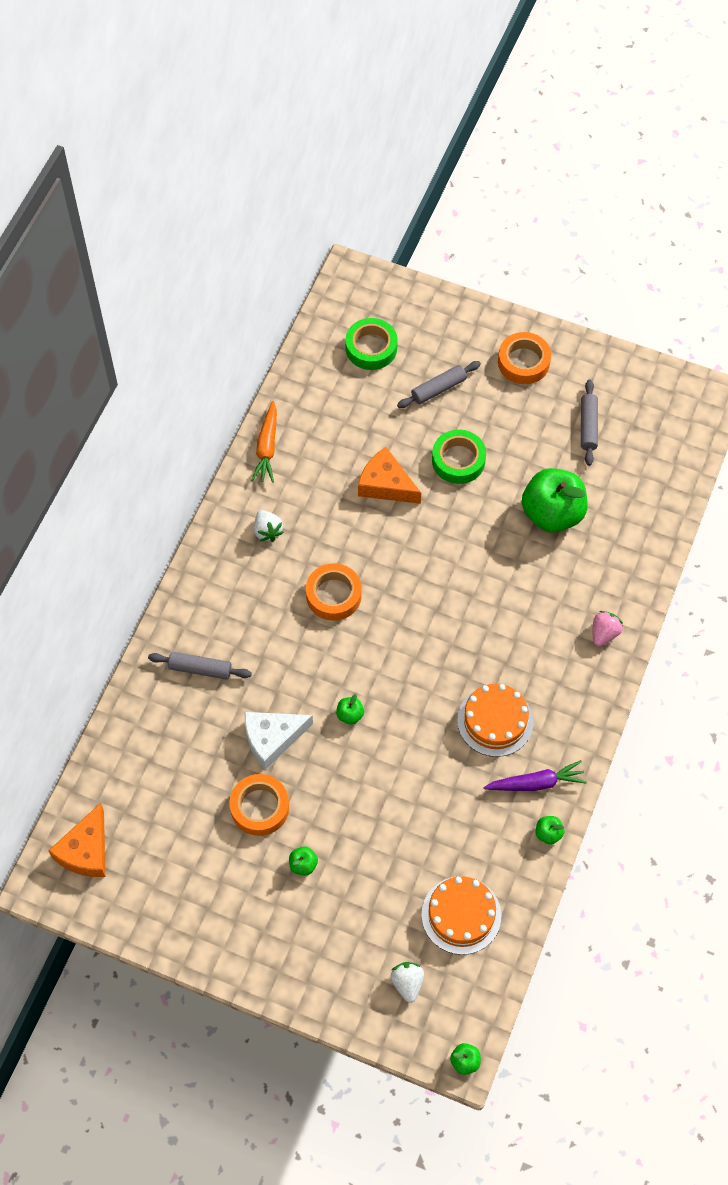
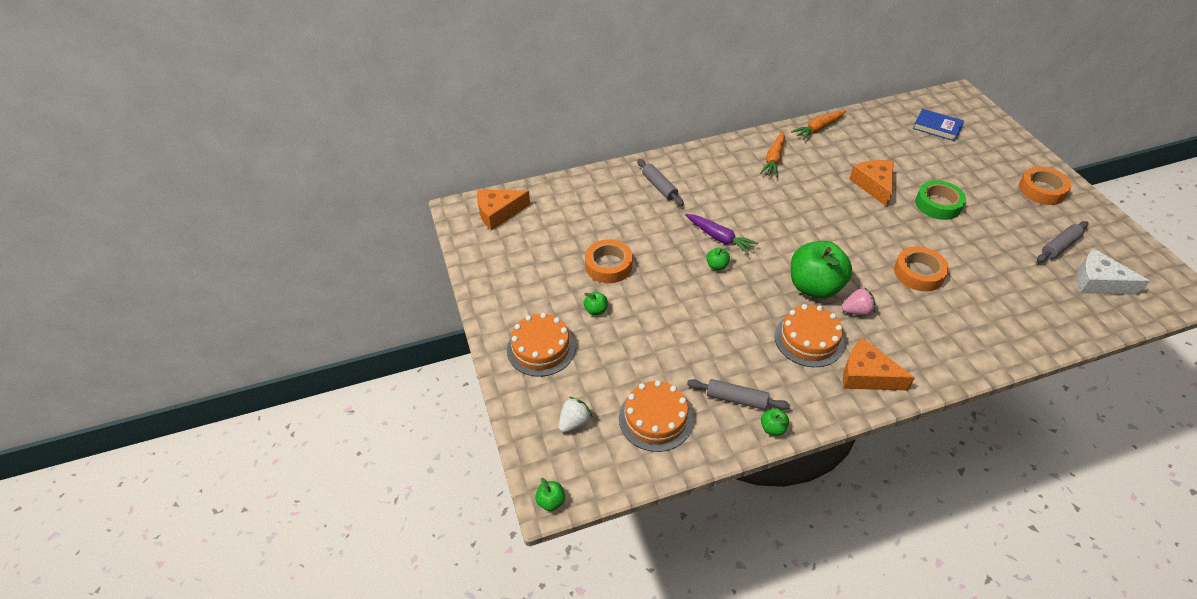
camera: 50 degrees right, 15 degrees down
(267, 531) = (774, 159): white strawberry -> orange carrot
(272, 738) = (657, 242): white cheese -> white cheese (1098, 282)
(303, 948) = (541, 348): none -> orange cake
(333, 595) = (777, 209): orange tape -> orange tape (918, 273)
(371, 348) = (937, 127): green tape -> blue book
(438, 389) = (962, 167): grey rolling pin -> grey rolling pin (736, 399)
(536, 783) = (798, 394): purple carrot -> purple carrot (719, 238)
(552, 514) = (979, 269): green apple -> green apple (814, 287)
(566, 714) = (867, 375): none -> orange cheese
(604, 633) = (949, 355): pink strawberry -> pink strawberry (856, 311)

